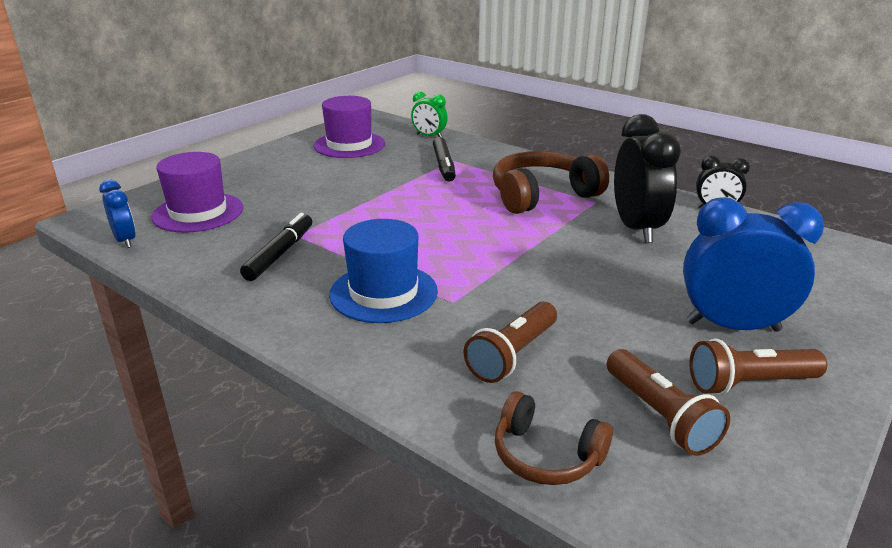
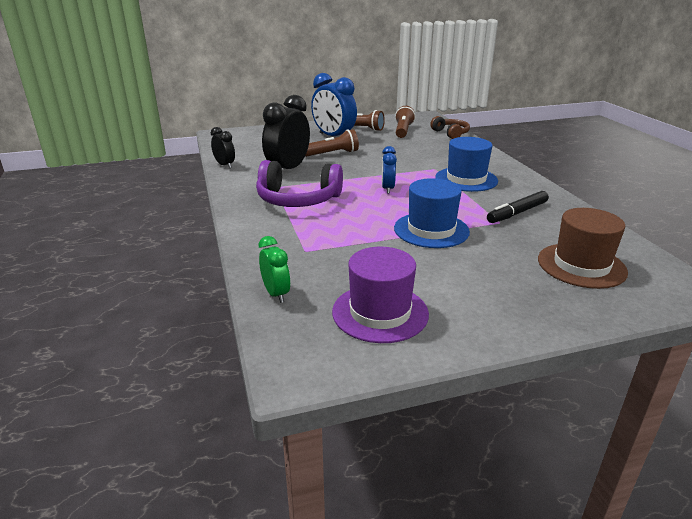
camera: 145 degrees left, 0 degrees up
(125, 240) = (643, 255): blue clock -> blue clock (387, 189)
(198, 212) = (581, 265): purple hat -> brown hat
(365, 205) = (431, 230): none -> blue hat
(444, 165) = (322, 247): black marker -> none
(513, 355) = (431, 150): brown flashlight -> brown flashlight (332, 154)
(542, 195) = (298, 199): brown headphones -> purple headphones

